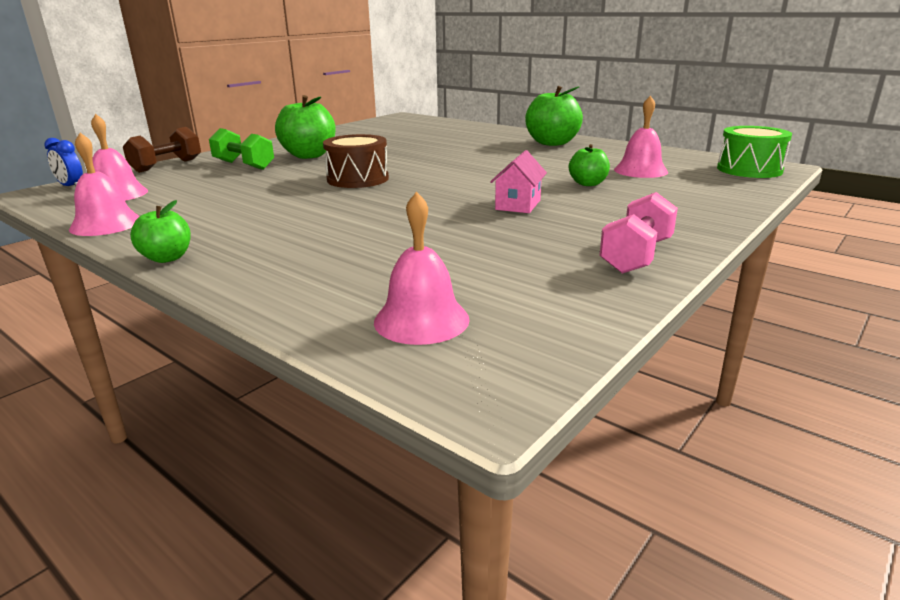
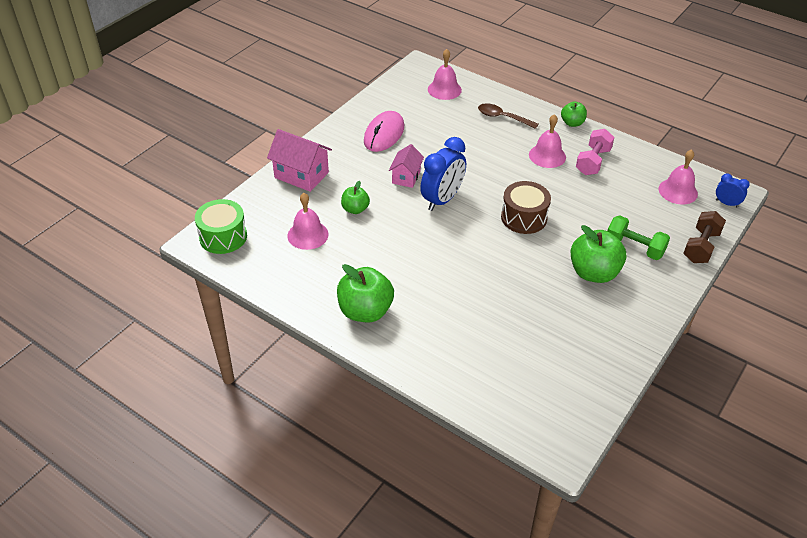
camera: 175 degrees right, 20 degrees up
(106, 224) = (638, 153): pink bell -> pink bell (547, 156)
(306, 267) = (502, 117): none -> brown spoon
(464, 189) = (442, 200): none -> blue clock
(567, 246) = (384, 134): none -> pink mouse
(636, 256) = (354, 127): pink dumbbell -> pink dumbbell (593, 161)
(692, 207) = (301, 175): none -> pink house

